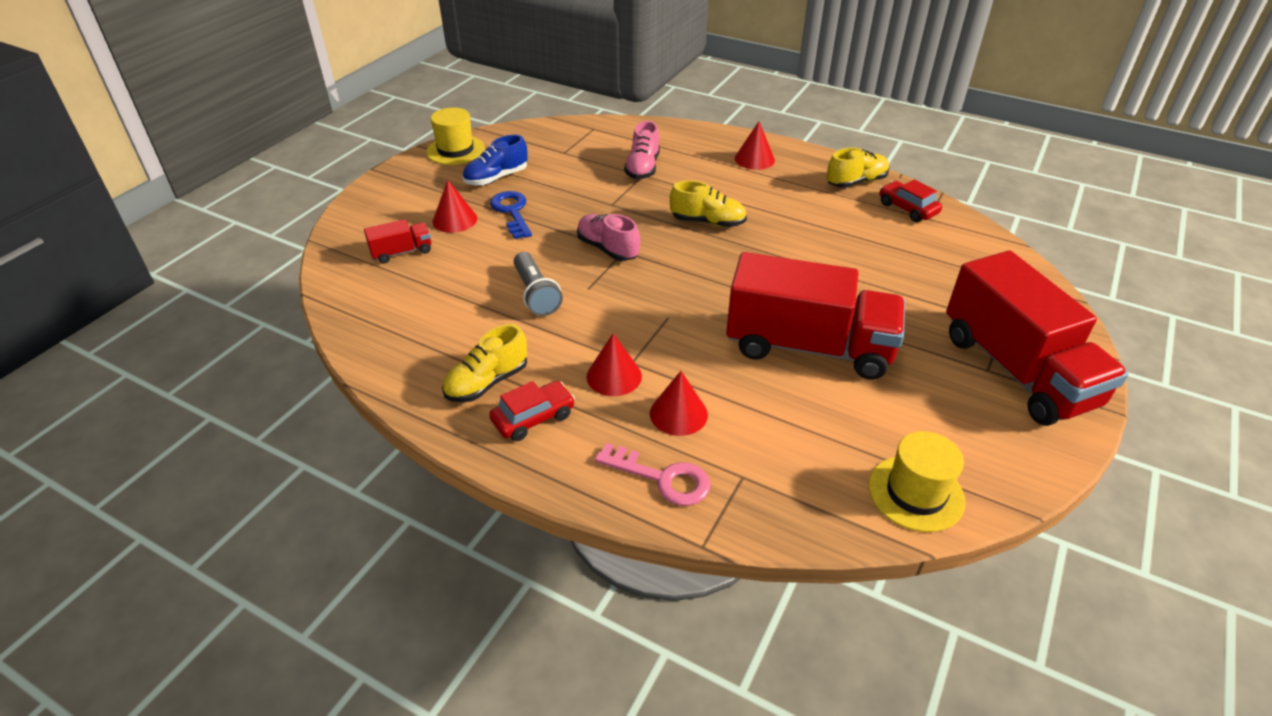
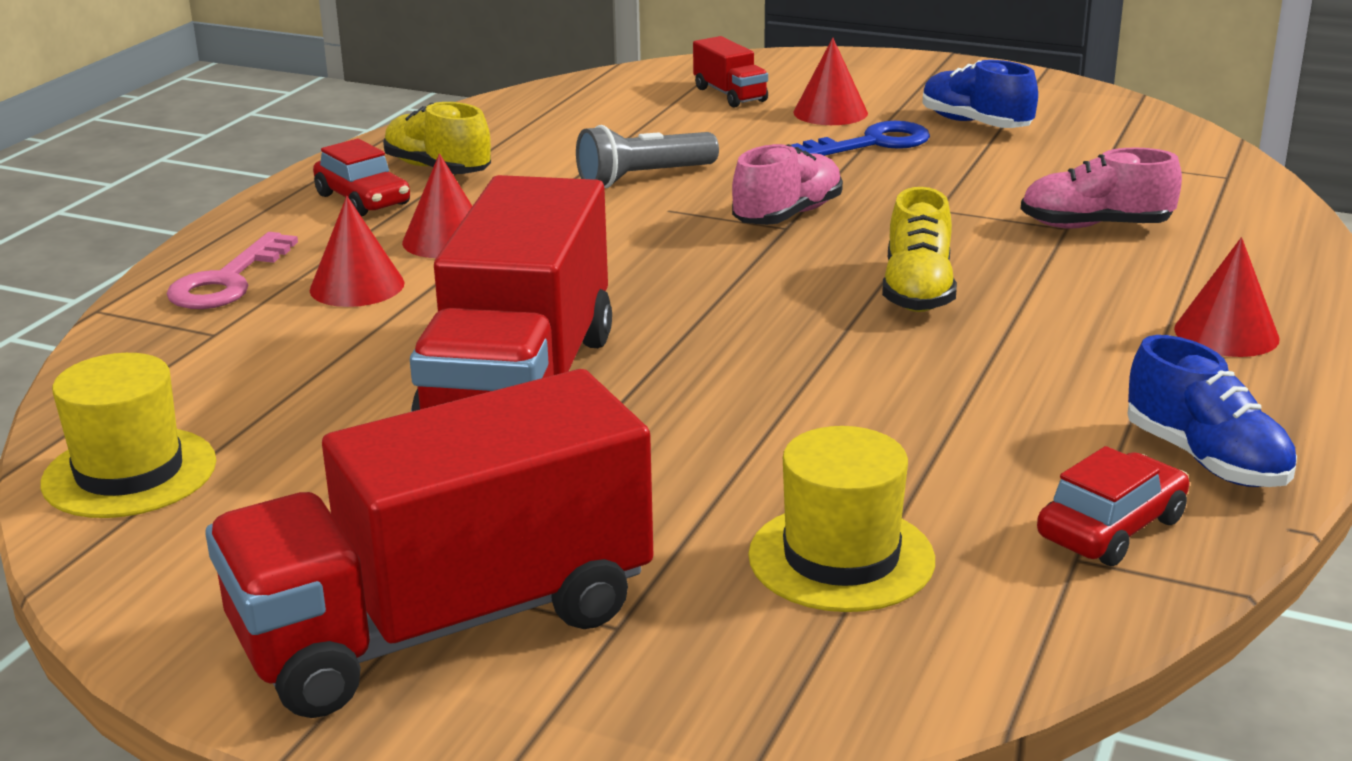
camera: 85 degrees right, 15 degrees down
(455, 150) = (1049, 90): yellow hat -> yellow hat (841, 558)
(856, 182) = (1206, 459): yellow shoe -> blue shoe

